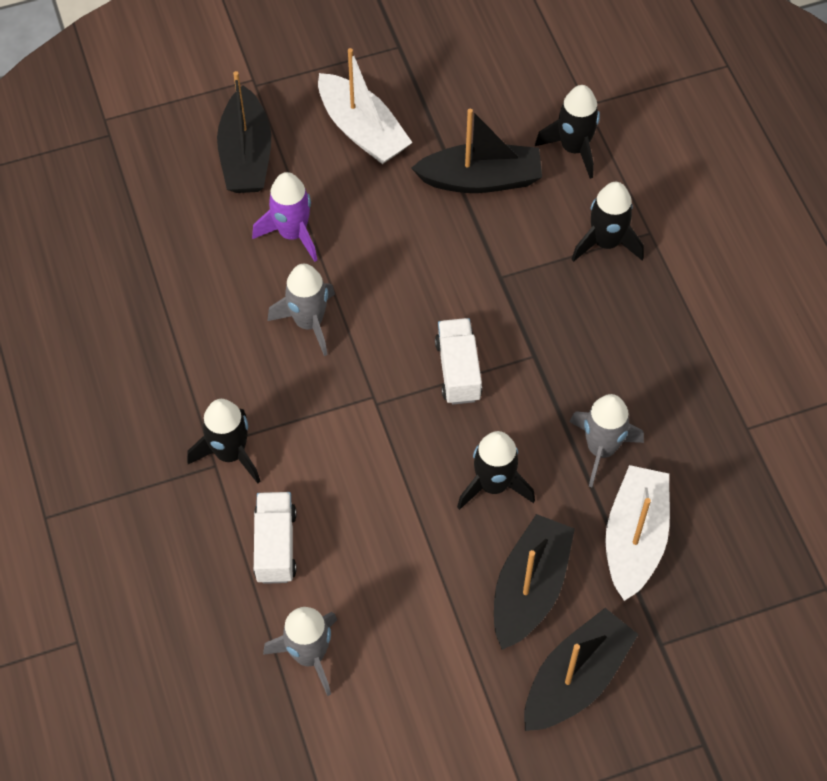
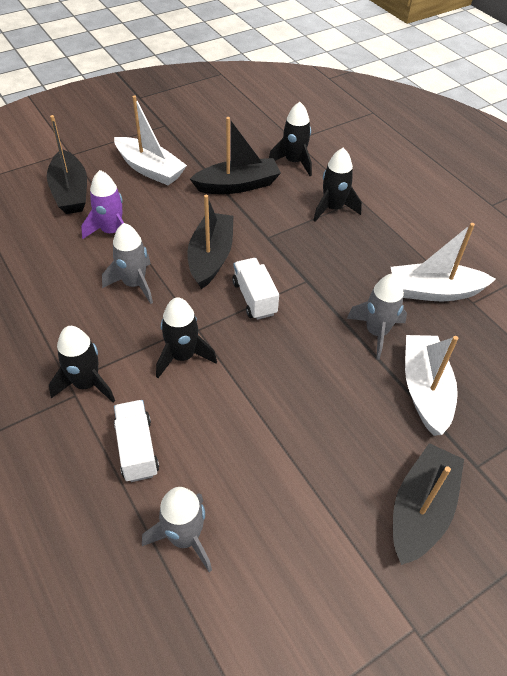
camera: 15 degrees left, 10 degrees down
(493, 485) = (304, 370): black rocket -> black rocket (182, 356)
(529, 589) = (357, 443): black boat -> black boat (211, 257)
(701, 402) = (434, 291): none -> white boat

